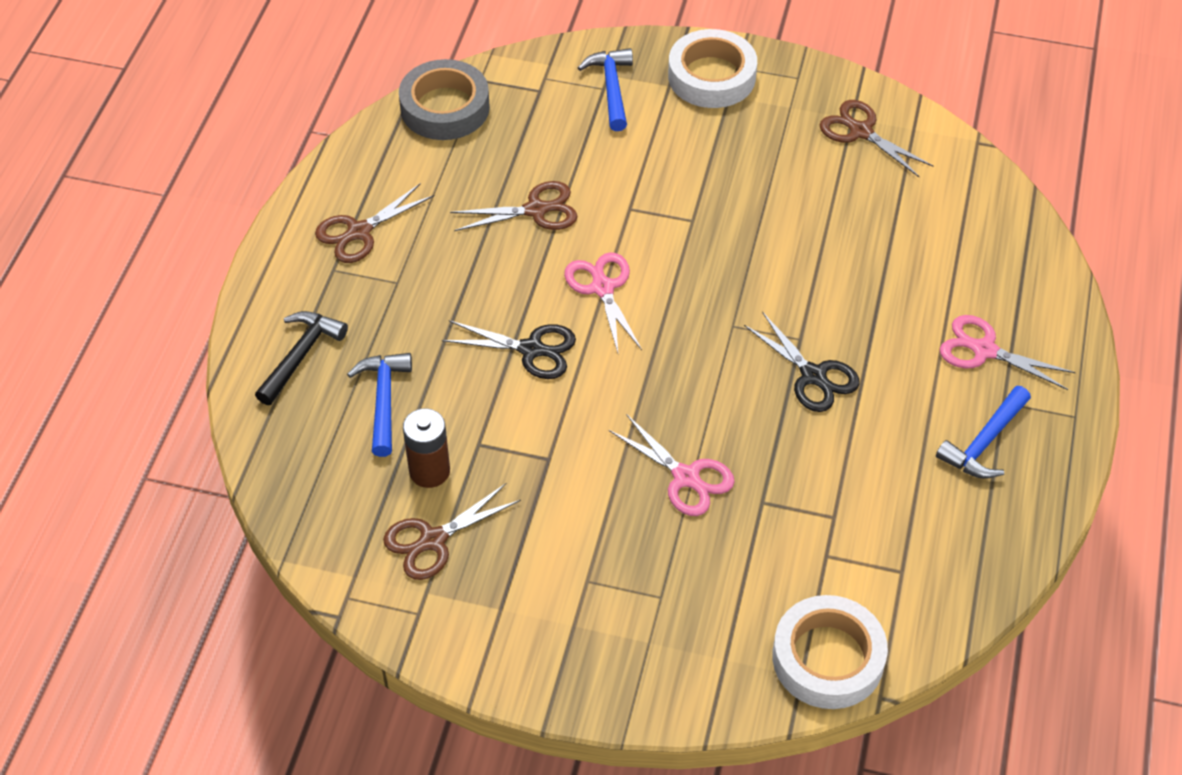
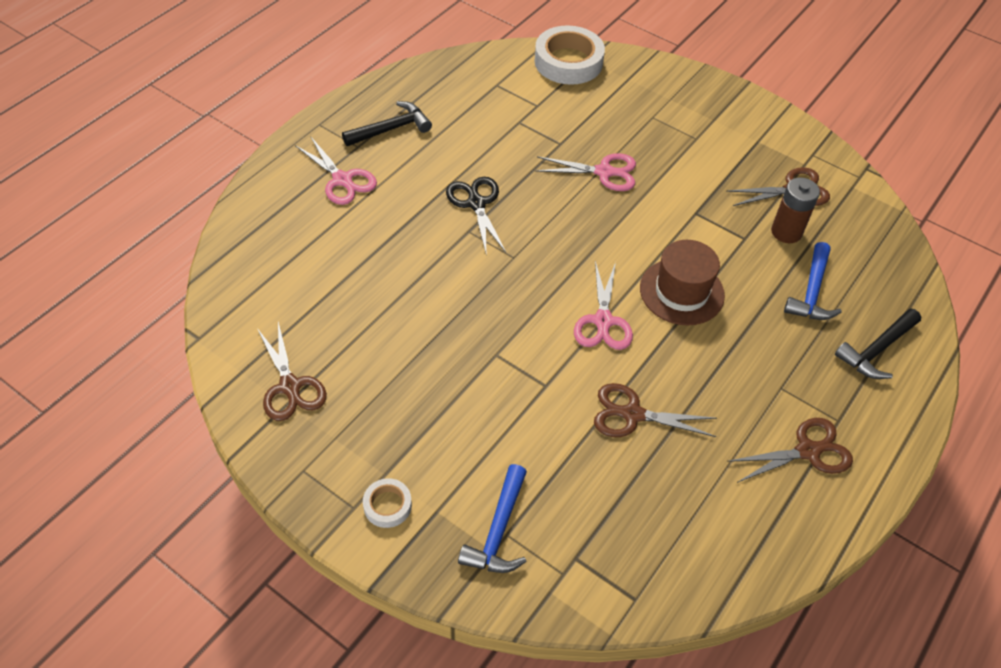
camera: 160 degrees left, 0 degrees up
(445, 108) = (686, 573): grey tape -> none
(531, 349) = (681, 292): black scissors -> brown hat
(686, 477) = (604, 172): pink scissors -> pink scissors turned 120 degrees clockwise
(711, 76) = (387, 505): white tape -> white tape, size x0.49
(984, 442) = (391, 129): blue hammer -> black hammer

